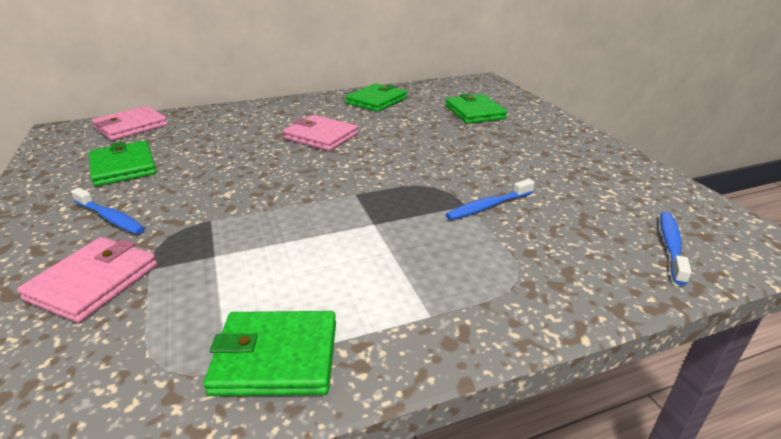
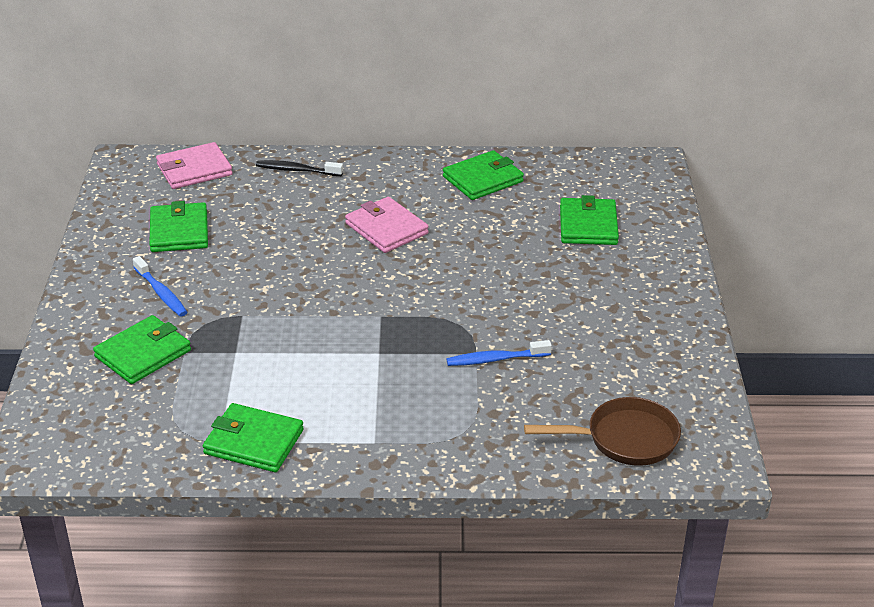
camera: 20 degrees right, 5 degrees up
(94, 282) = (143, 353): pink wallet -> green wallet
(225, 115) = (296, 170): none -> black toothbrush
(671, 246) = (624, 439): blue toothbrush -> brown pan

